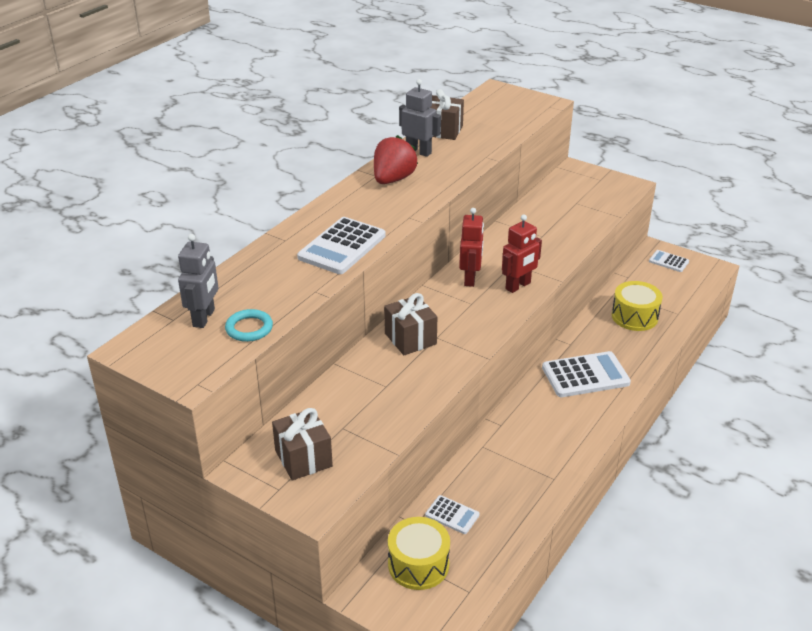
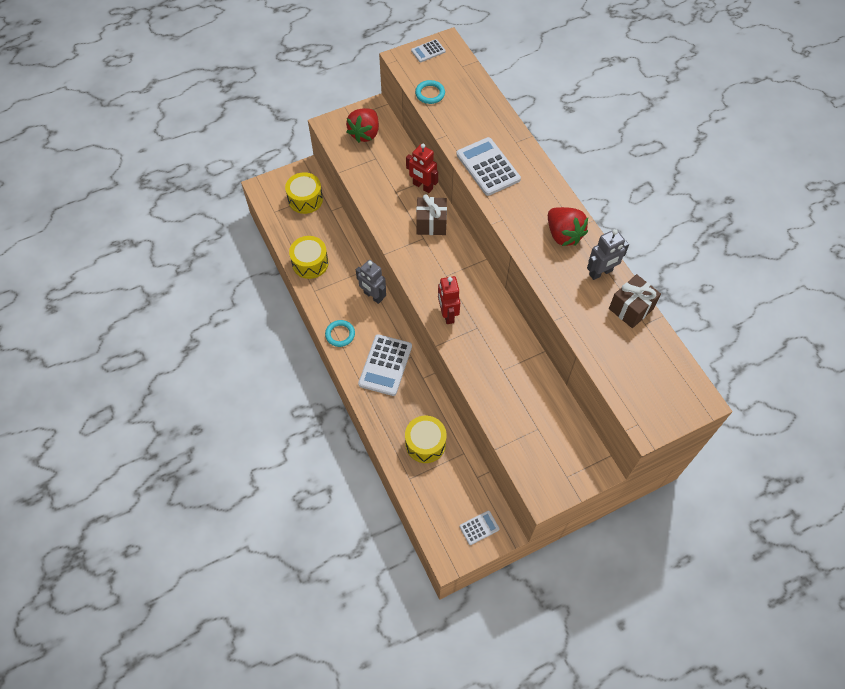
camera: 120 degrees right, 25 degrees up
(204, 318) = (454, 78): grey robot -> grey robot (373, 296)
(303, 458) = (365, 133): brown gift -> red strawberry
(452, 515) = (325, 229): white calculator -> white calculator (428, 51)
(470, 279) = (475, 290): red robot -> red robot (422, 186)
(518, 503) = (310, 263): none -> yellow drum
(587, 427) = (340, 334): none -> turquoise ring

